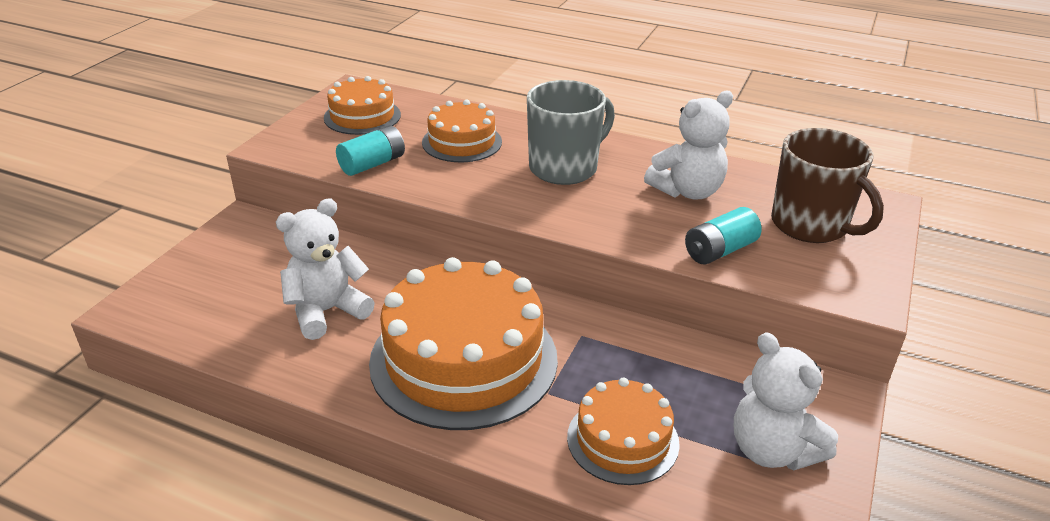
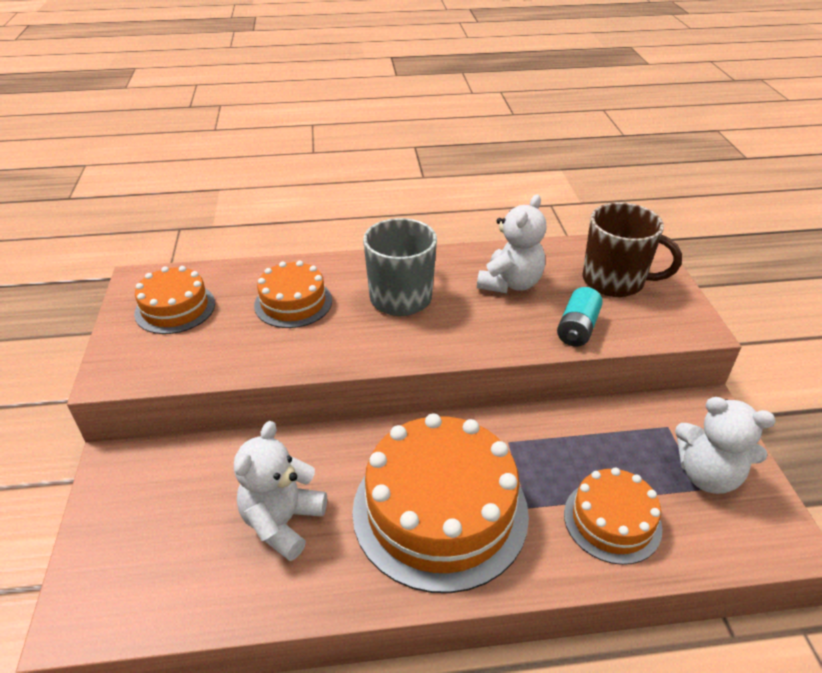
camera: 30 degrees left, 5 degrees up
(372, 164) = (231, 356): turquoise battery -> none

